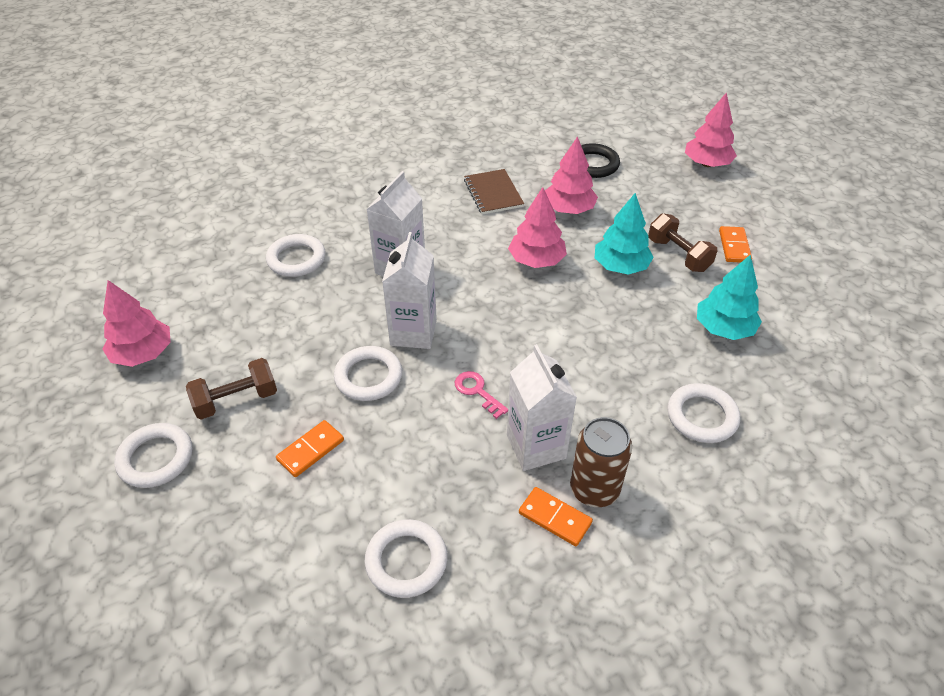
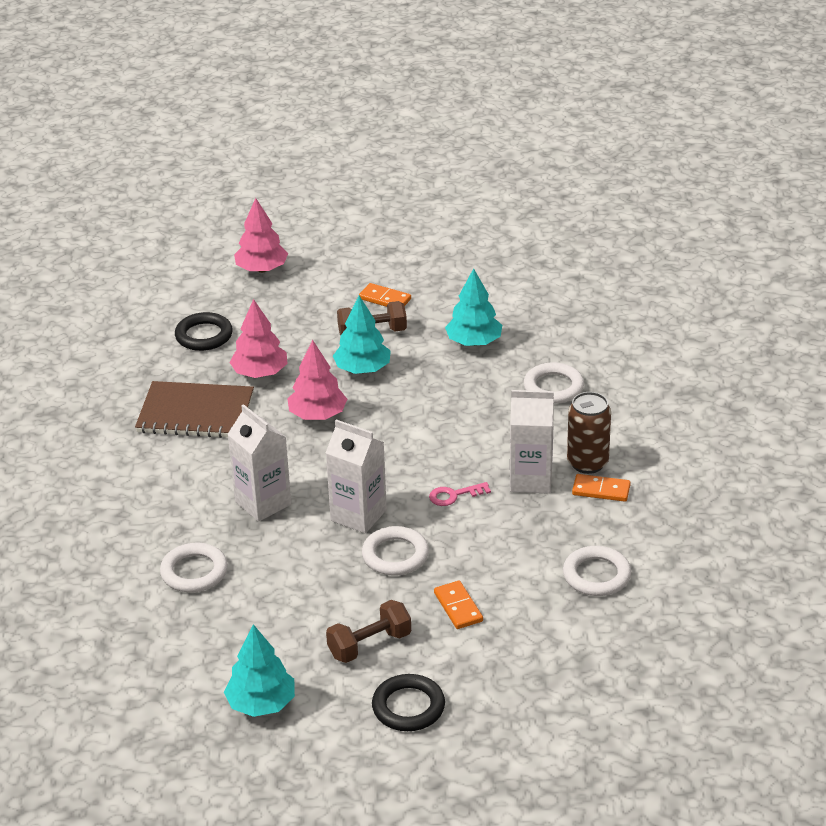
camera: 65 degrees left, 10 degrees down
(143, 353) = (261, 704): pink tree -> turquoise tree
(156, 458) = (408, 707): white ring -> black ring
(236, 400) = (369, 645): brown dumbbell -> brown dumbbell turned 60 degrees clockwise
(493, 193) = (195, 413): brown notebook -> brown notebook, size x1.53
(554, 518) = (601, 490): orange domino -> orange domino turned 45 degrees clockwise

